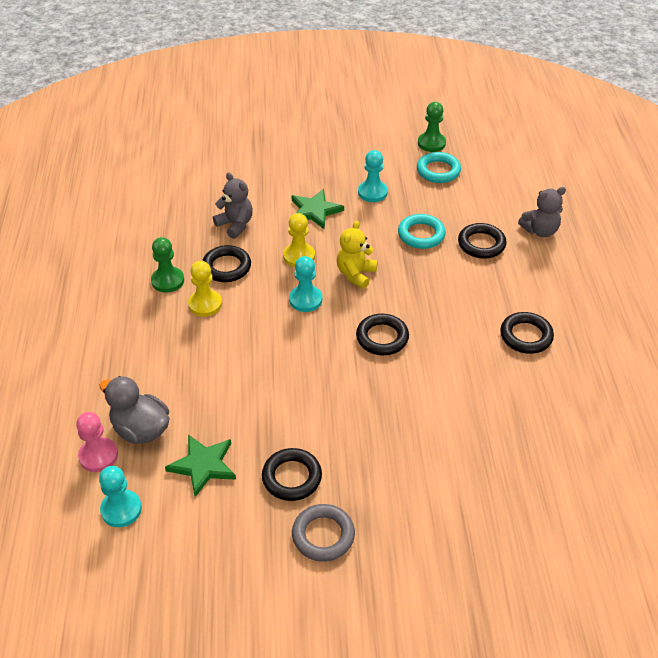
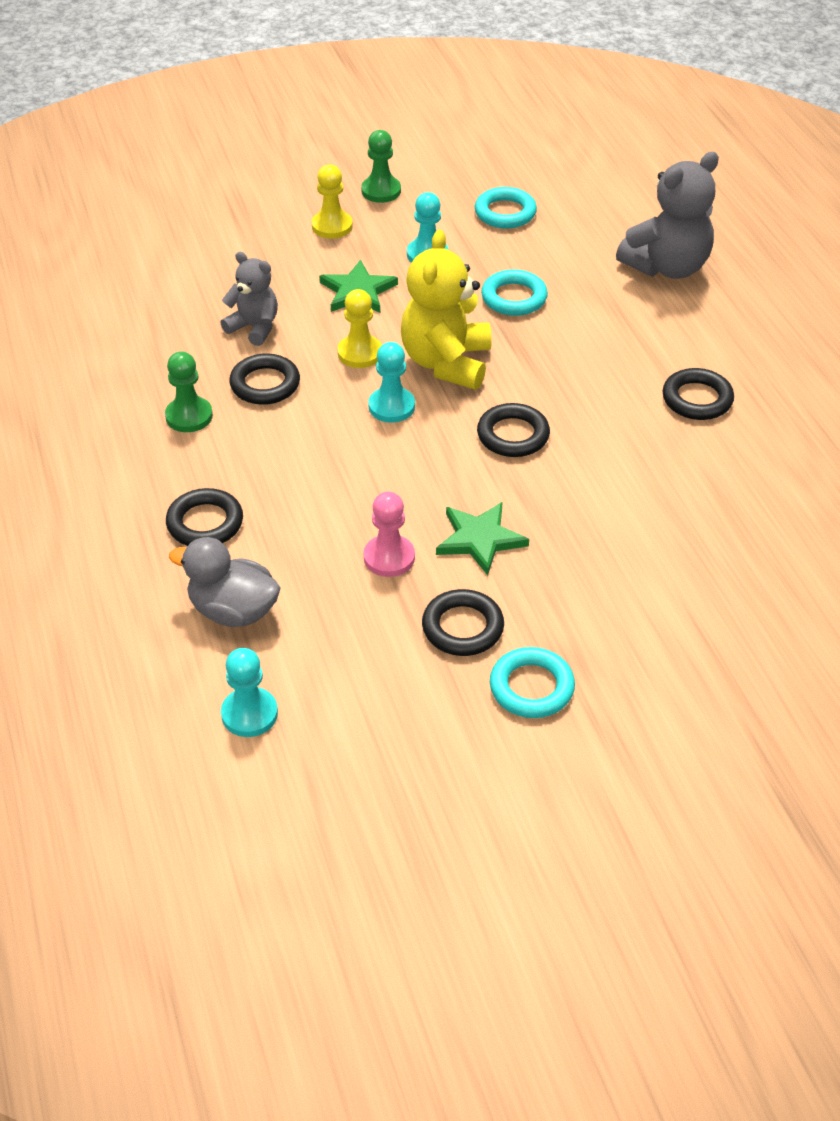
camera: 15 degrees left, 0 degrees up
(98, 456) = (188, 655): pink pawn -> pink pawn (389, 557)
(203, 465) = (338, 637): green star -> green star (480, 539)
(205, 304) = (255, 437): yellow pawn -> yellow pawn (332, 226)
(323, 535) = (531, 687): grey ring -> turquoise ring
(356, 274) = (446, 363): yellow teddy bear -> yellow teddy bear, size x1.66
(431, 143) = (482, 178): green pawn -> green pawn (381, 191)
(481, 244) = (597, 296): black ring -> black ring (205, 523)
(540, 231) = (667, 267): grey teddy bear -> grey teddy bear, size x1.66

